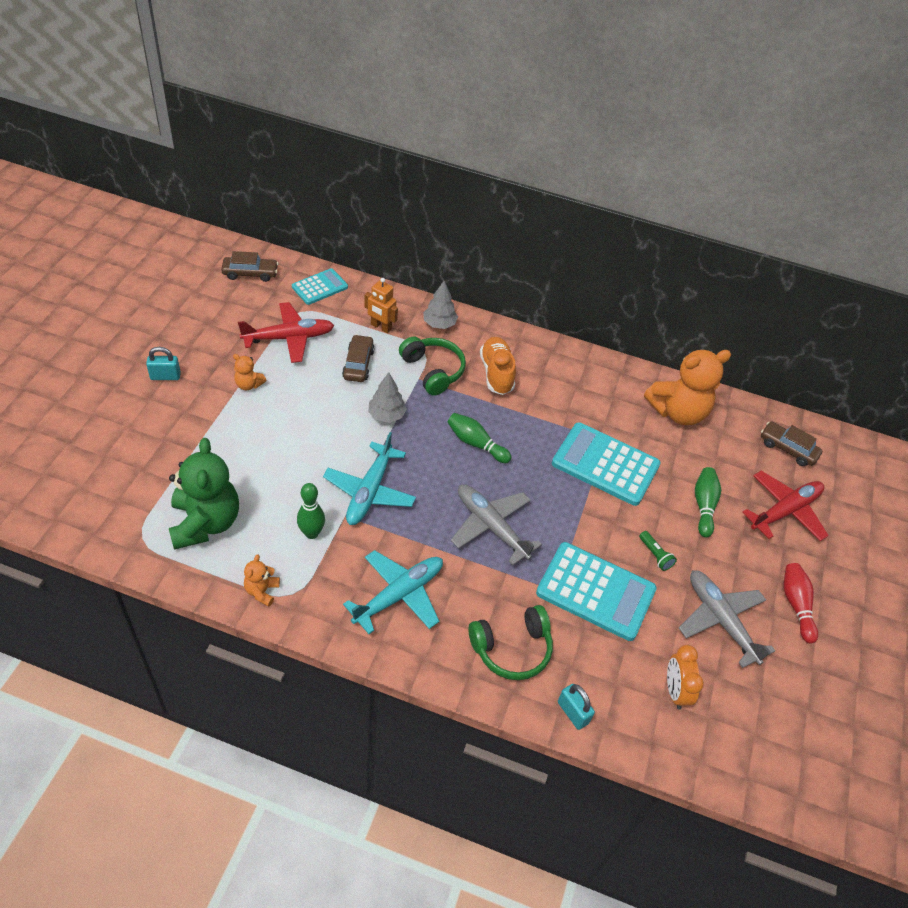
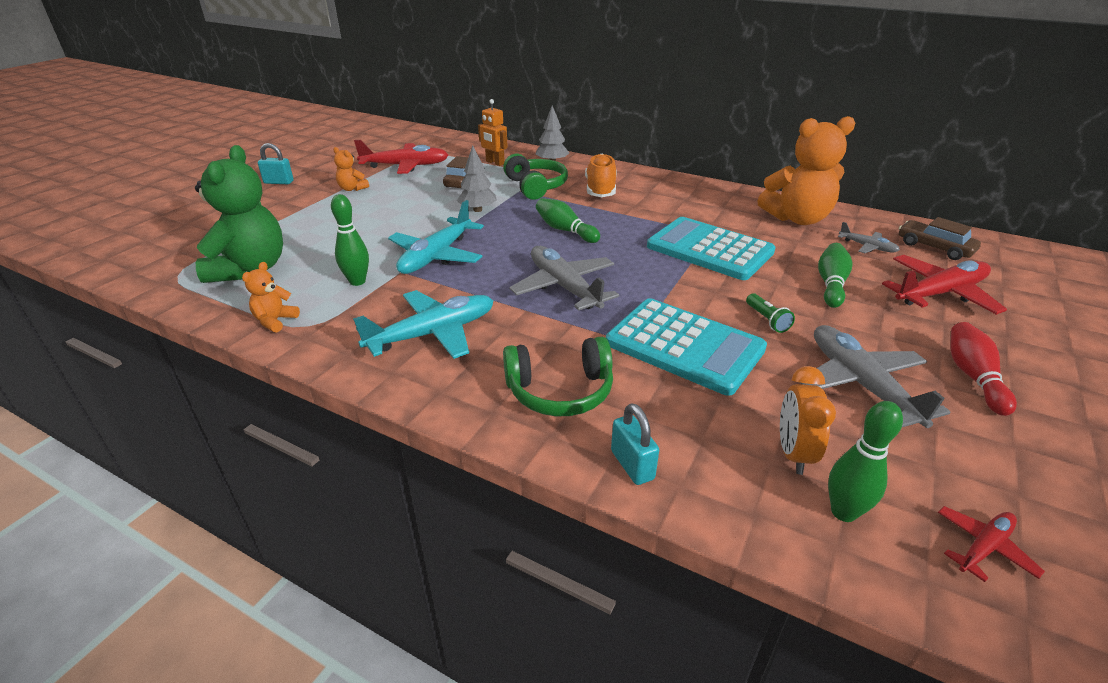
camera: 15 degrees right, 15 degrees down
(250, 273) = (391, 135): brown car -> none
(320, 287) = (448, 142): turquoise calculator -> none
(704, 735) = (843, 512): none -> green bowling pin
(734, 451) = (867, 247): none -> grey plane
(781, 752) = (983, 548): none -> red plane

